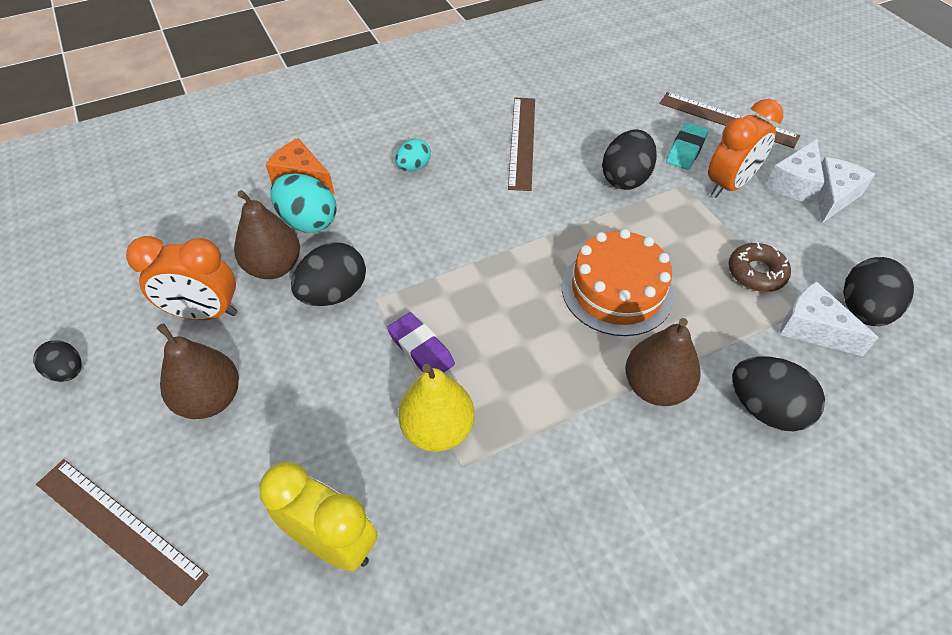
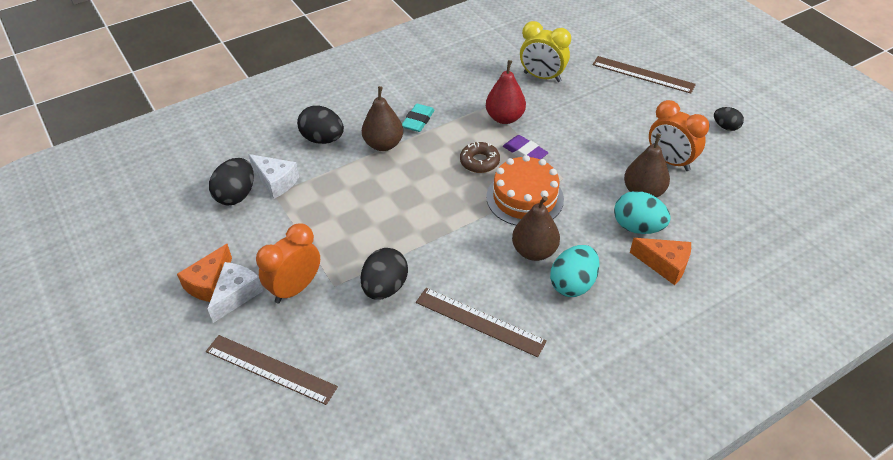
camera: 175 degrees right, 5 degrees down
(204, 313) = (670, 161): orange clock -> orange clock turned 135 degrees counterclockwise
(210, 399) = (635, 121): brown pear -> brown pear (534, 251)
(334, 294) = (592, 179): black egg -> none
(414, 167) = (573, 284): turquoise egg -> turquoise egg, size x1.66
(437, 429) = (504, 118): yellow pear -> red pear
(522, 142) = (479, 321): brown ruler -> brown ruler turned 60 degrees counterclockwise
(617, 290) = (401, 195): orange cake -> orange cake (525, 198)
(686, 150) = (323, 325): turquoise eraser -> turquoise eraser (418, 120)
(756, 273) = (299, 214): brown donut -> brown donut (479, 162)
(832, 197) = (209, 283): white cheese -> orange cheese

